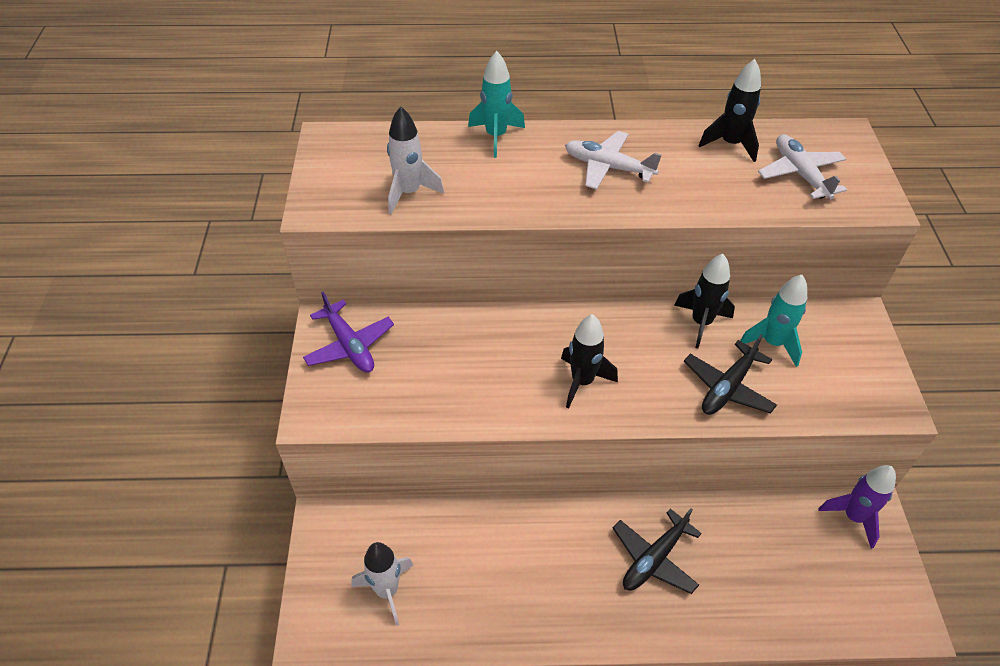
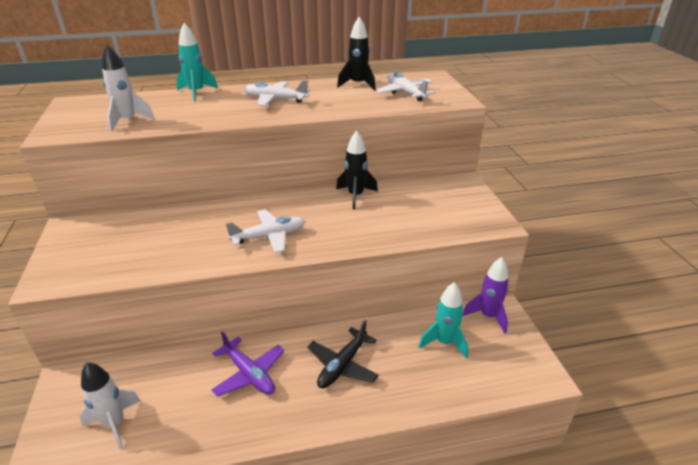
camera: 10 degrees left, 15 degrees down
(349, 345) = (85, 236): purple plane -> purple plane (249, 374)
(582, 381) = (269, 236): black rocket -> white plane
(727, 387) = (377, 227): black plane -> none
(772, 343) = (406, 201): turquoise rocket -> turquoise rocket (444, 342)

